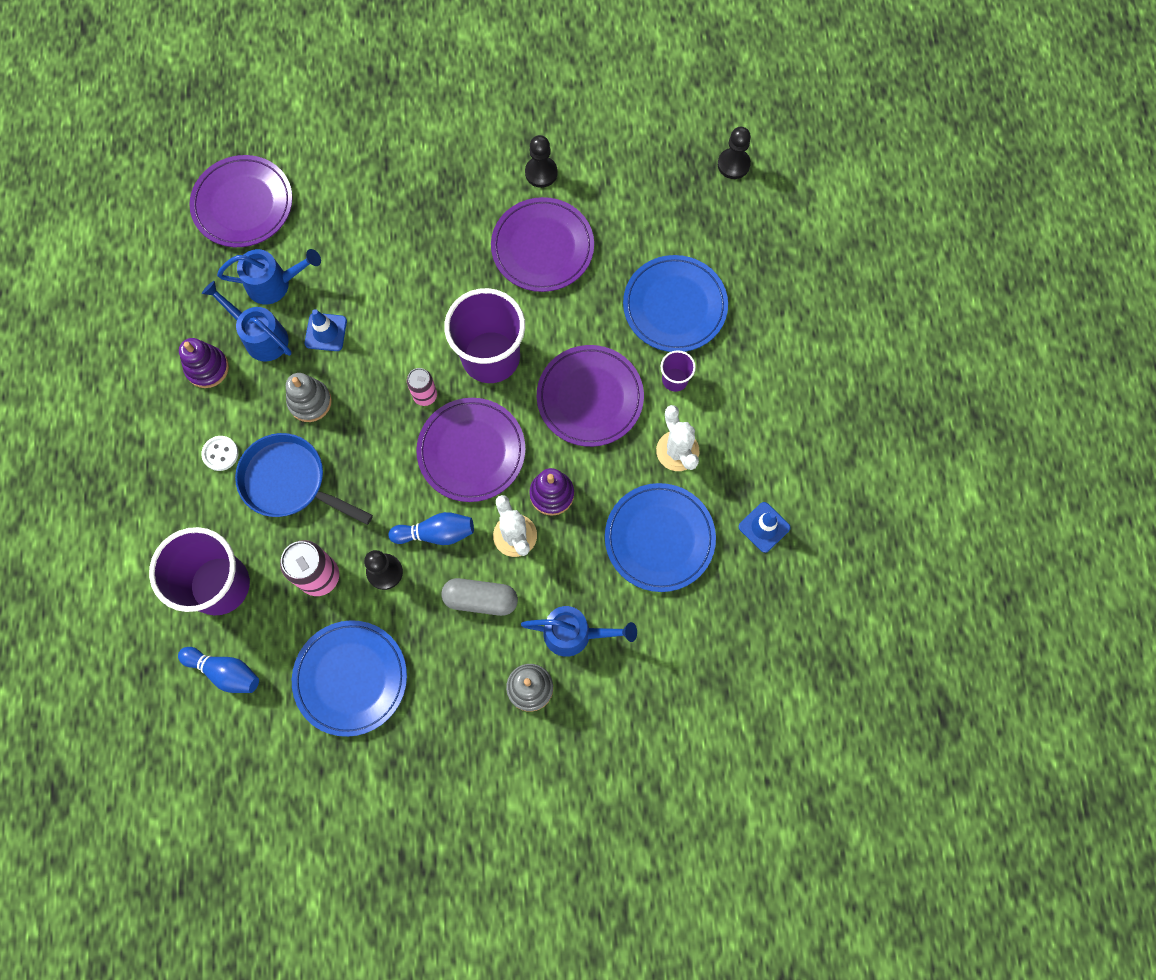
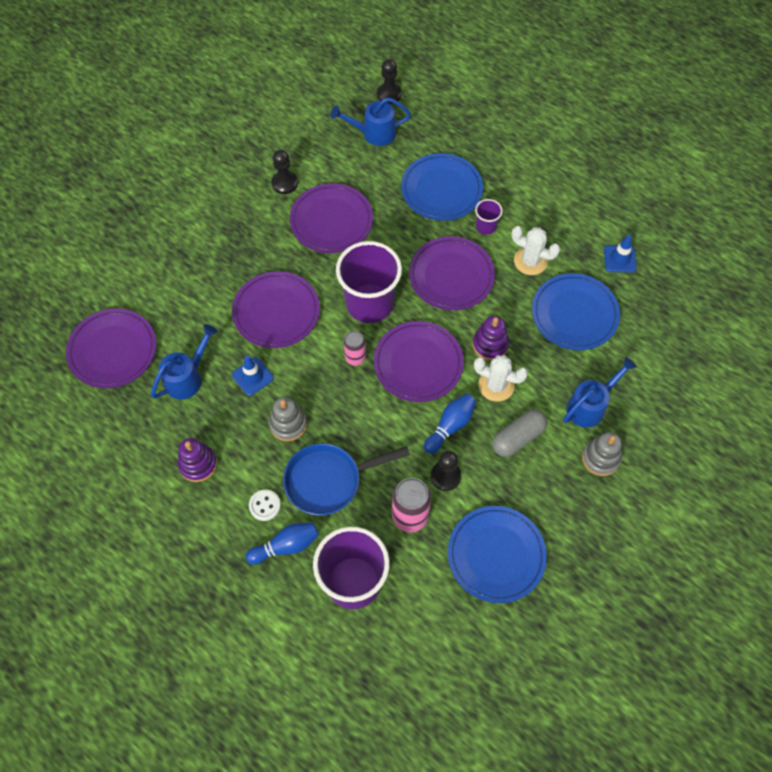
camera: 45 degrees left, 10 degrees down
(225, 672) = (416, 629): blue bowling pin -> blue bowling pin (286, 546)
(261, 336) = (213, 415): blue watering can -> blue watering can (374, 133)
(405, 291) = (276, 312): none -> purple plate

